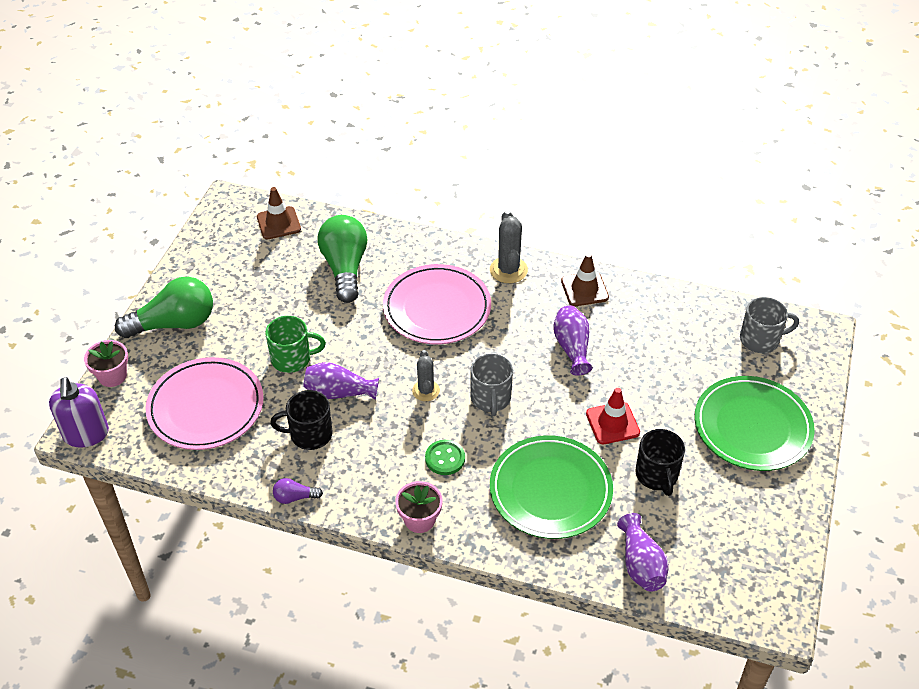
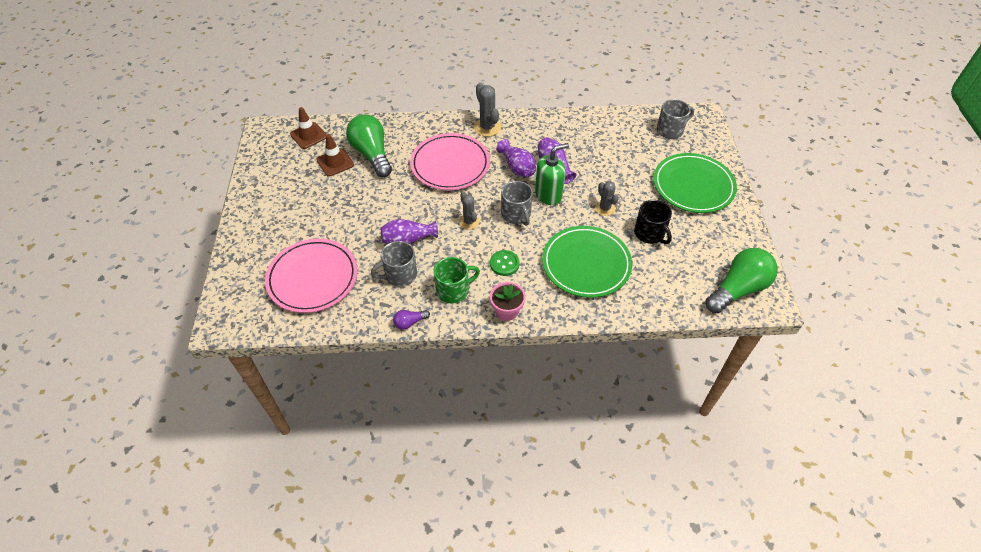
camera: 20 degrees left, 5 degrees up
(86, 434) = (226, 324): purple soap dispenser -> none
(112, 376) = (228, 276): pink flower pot -> none
(174, 324) = (261, 225): green light bulb -> green light bulb (738, 289)
(292, 359) = (362, 226): green mug -> green mug (453, 290)
(310, 434) = (400, 275): black mug -> grey mug
(546, 384) = (548, 195): none -> green soap dispenser
(584, 289) = (544, 127): brown traffic cone -> brown traffic cone (335, 162)
(612, 423) = (604, 208): red traffic cone -> grey cactus
(640, 564) = (668, 295): purple vase -> purple vase (517, 167)

